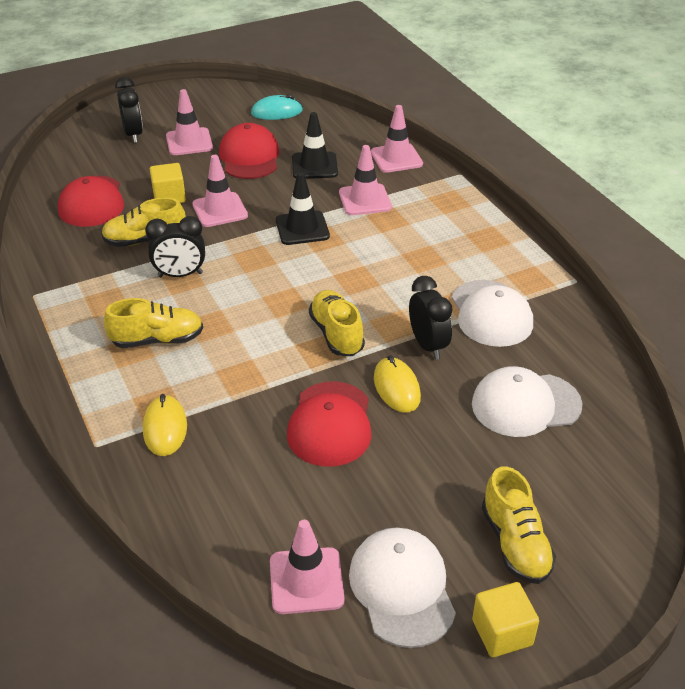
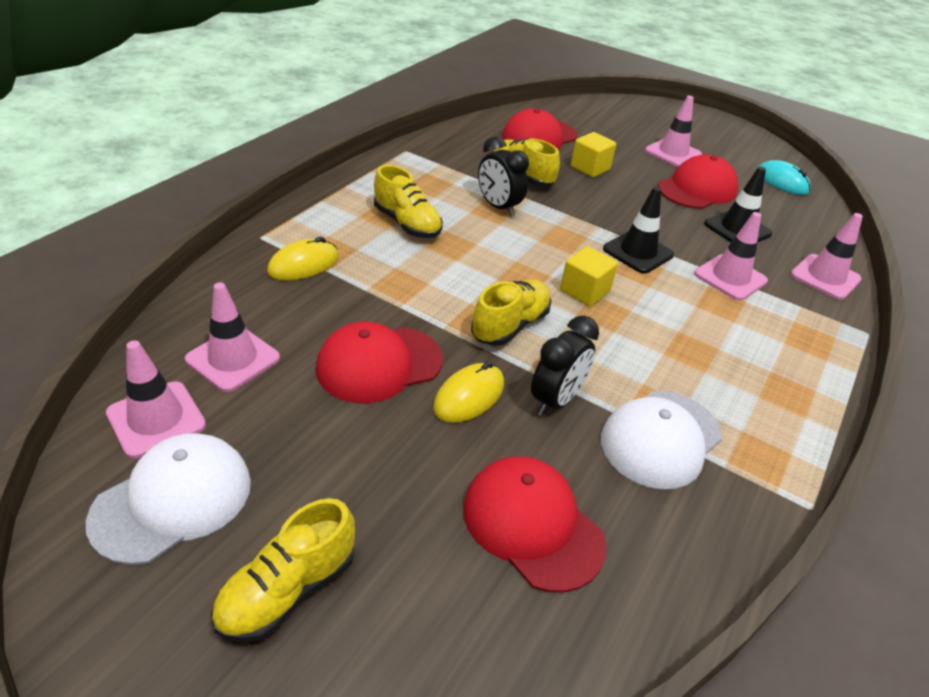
camera: 55 degrees right, 0 degrees up
(133, 135) = (644, 125): black clock -> none
(220, 210) = (605, 198): pink traffic cone -> pink traffic cone (233, 359)
(502, 632) = (136, 623): yellow cube -> yellow cube (584, 291)
(525, 404) = (532, 524): white cap -> red cap

